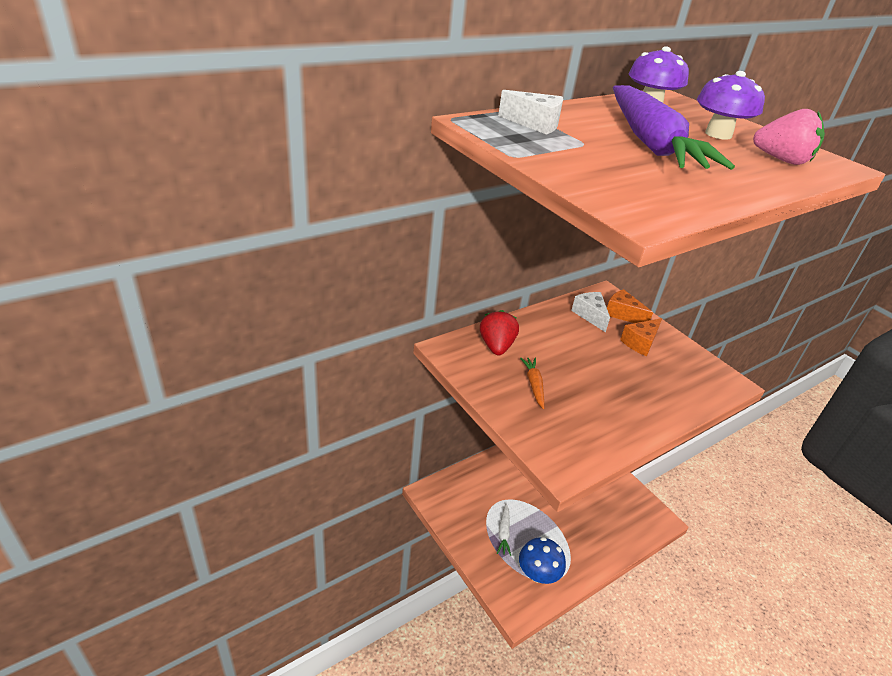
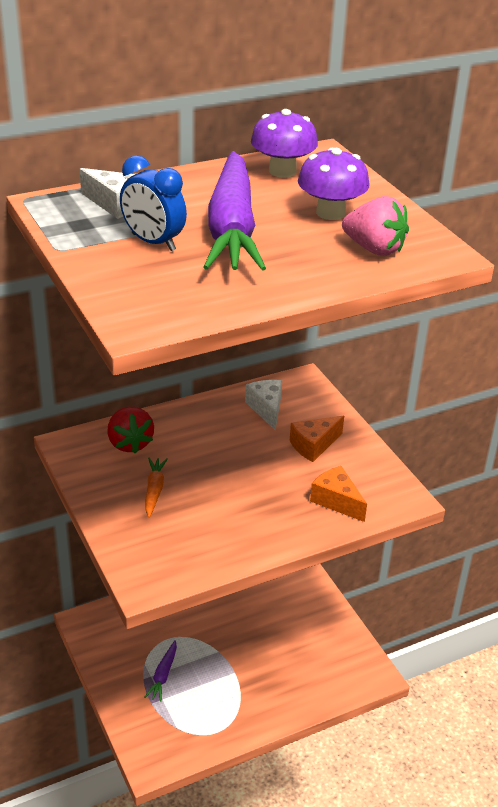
camera: 10 degrees right, 0 degrees up
(496, 346) = (130, 443): red strawberry -> red strawberry turned 150 degrees clockwise
(503, 532) = (163, 675): white carrot -> purple carrot
(538, 574) = (190, 725): blue mushroom -> none
(594, 152) = (153, 242): none -> blue clock
(622, 314) = (310, 408): orange cheese -> orange cheese (336, 501)

